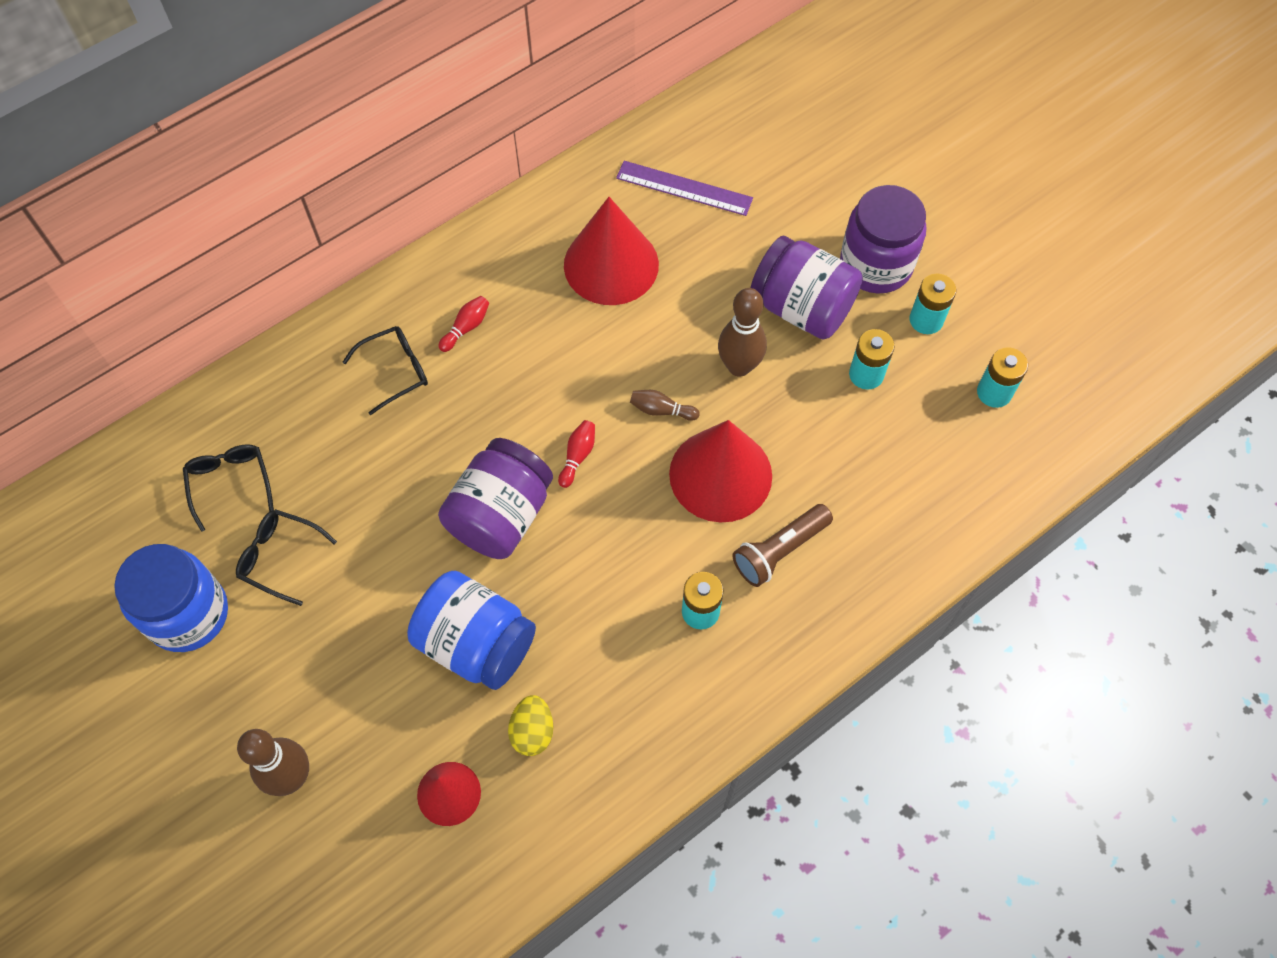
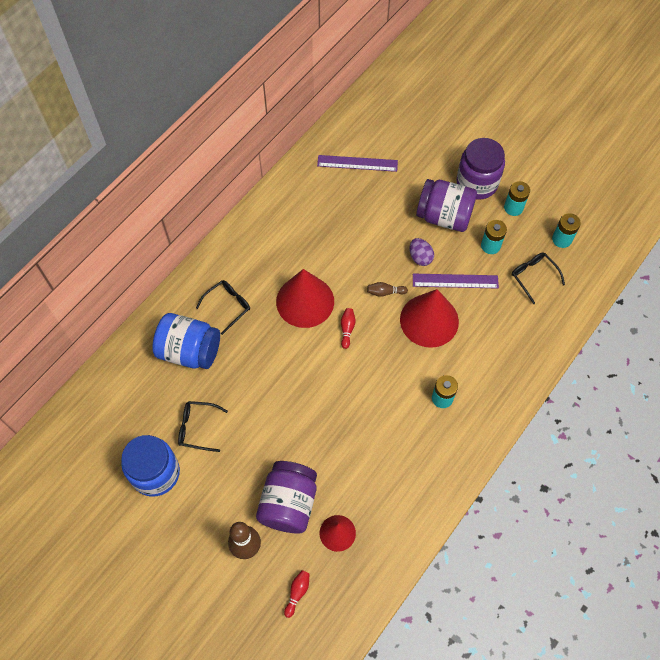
camera: 15 degrees left, 0 degrees up
(230, 483) = (154, 393): black glasses -> black glasses (533, 276)
(466, 328) = (260, 271): red bowling pin -> red bowling pin (297, 593)
(476, 643) = (325, 447): blue jar -> blue jar (190, 351)
(500, 515) = (315, 373): purple jar -> purple jar (288, 503)
(532, 731) = (372, 487): yellow egg -> none
(611, 264) = (330, 216): red cone -> red cone (305, 301)
(739, 366) = (420, 257): brown bowling pin -> purple egg
(780, 551) = (474, 354): brown flashlight -> none
(786, 419) = (455, 281): none -> purple ruler

